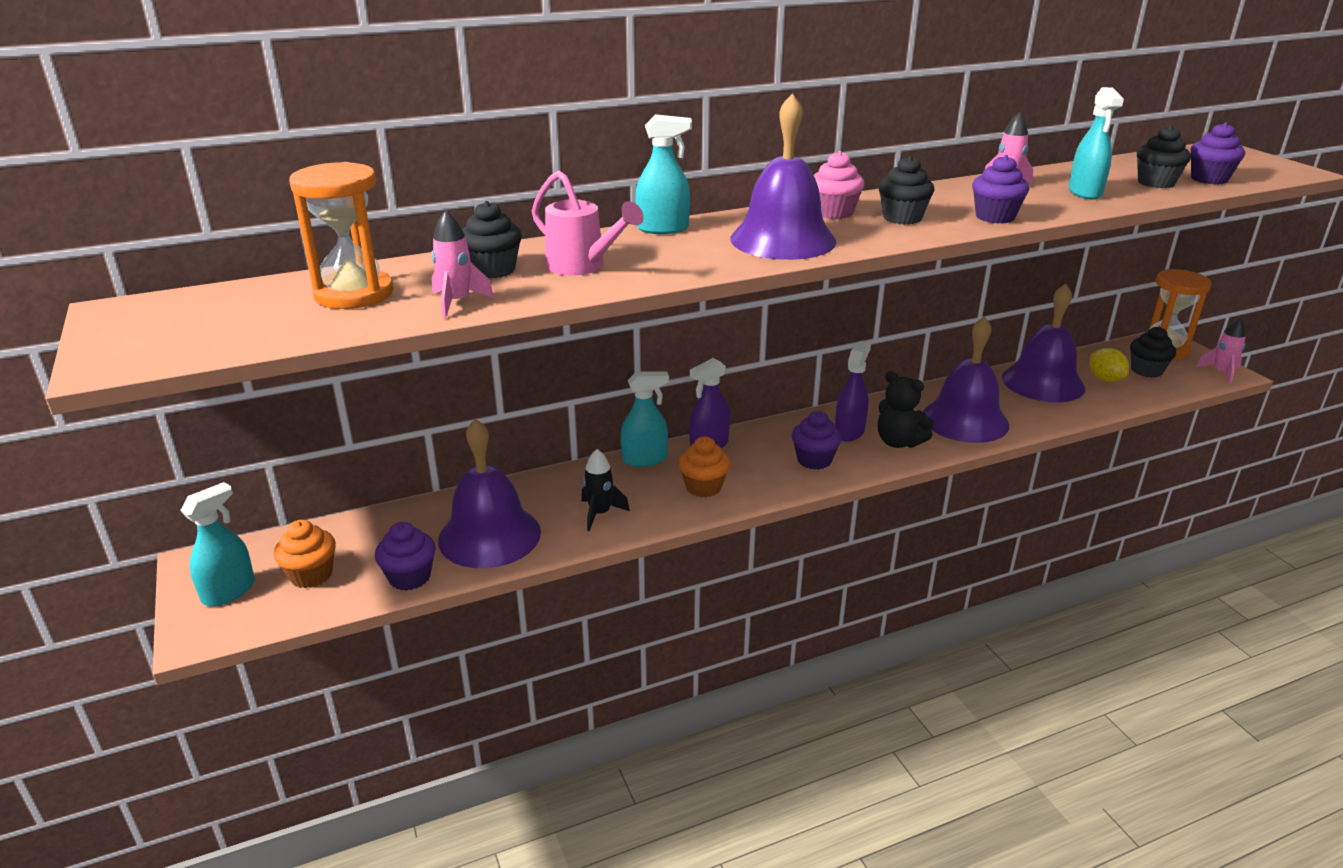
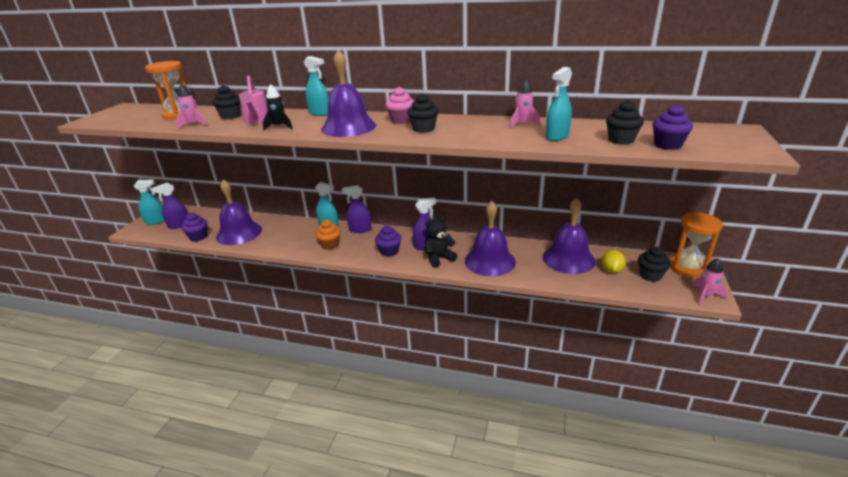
camera: 40 degrees right, 0 degrees up
(311, 575) = (179, 225): orange cupcake -> purple spray bottle
(600, 513) = (281, 240): black rocket -> black rocket (279, 127)
(898, 442) = (439, 258): black teddy bear -> black teddy bear turned 75 degrees clockwise
(995, 217) = (469, 138): purple cupcake -> none

